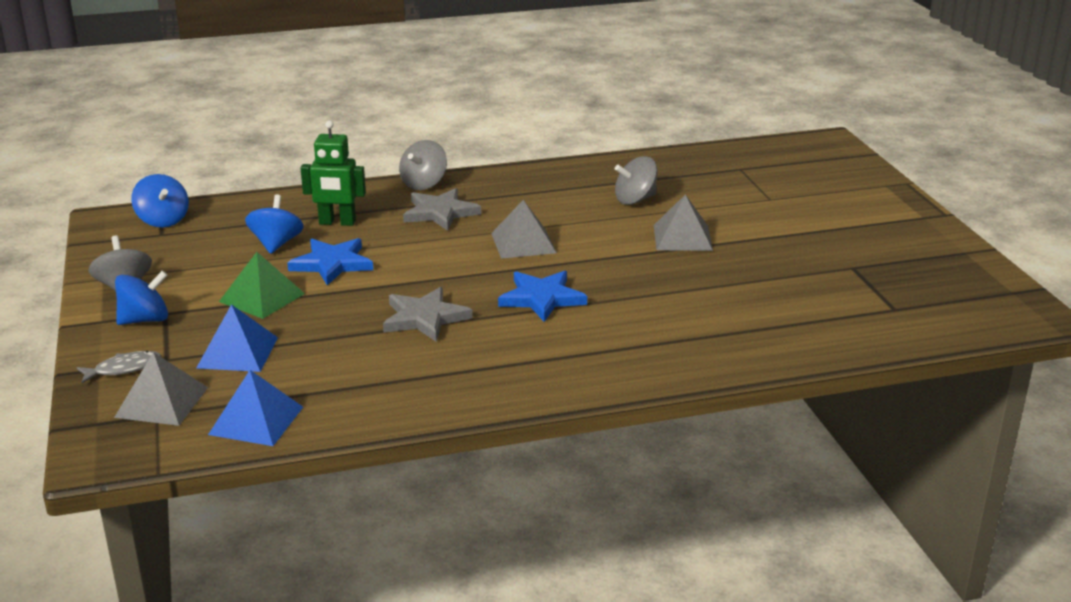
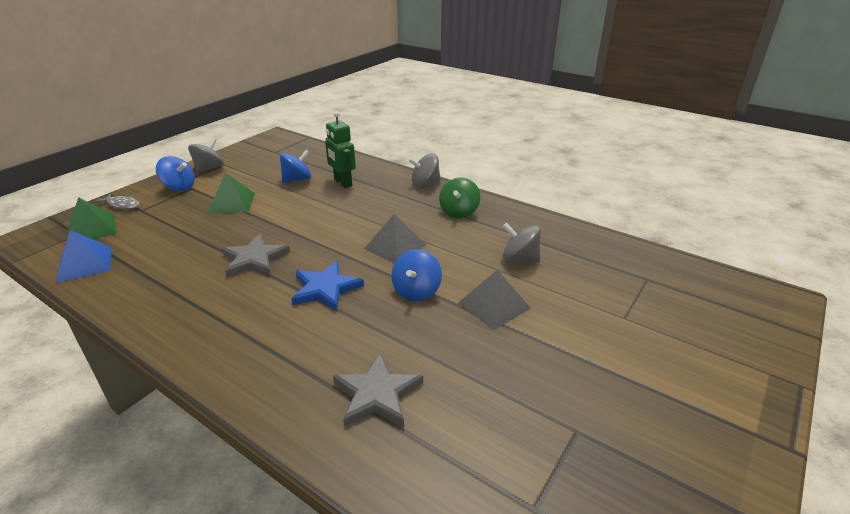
camera: 50 degrees right, 5 degrees up
(162, 402) = (92, 229): grey pyramid -> green pyramid
(163, 220) = (289, 146): blue spinning top -> blue spinning top (416, 291)
(237, 352) = (162, 224): blue pyramid -> none
(332, 264) = (292, 203): blue star -> none
(440, 213) = (396, 203): grey star -> grey star (377, 394)
(513, 191) = (459, 212): none -> green spinning top

